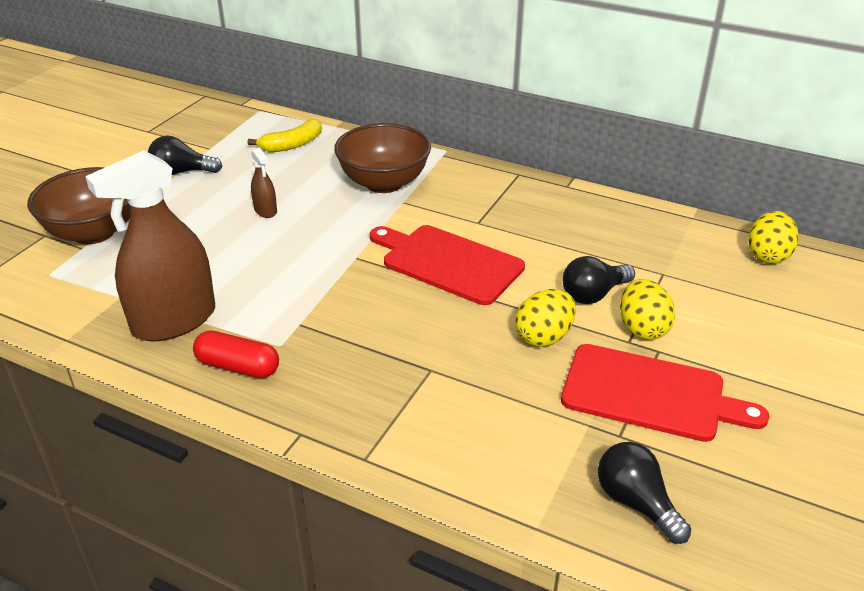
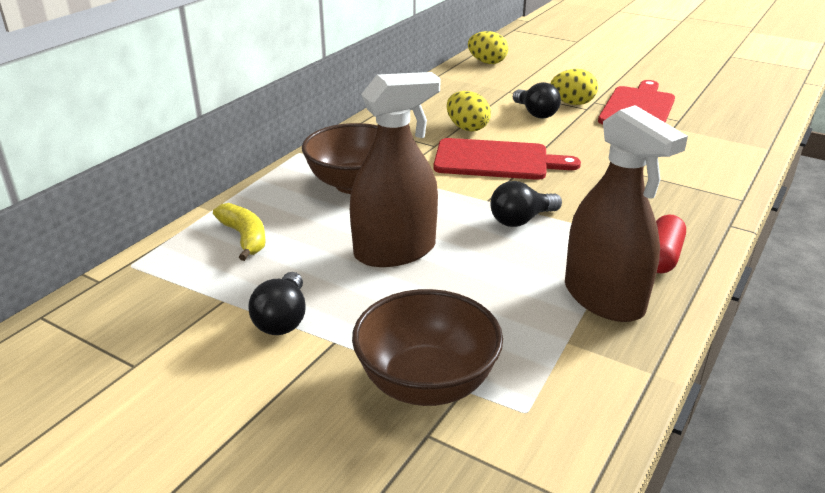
camera: 85 degrees left, 5 degrees down
(265, 210) = (395, 251): brown spray bottle -> brown spray bottle, size x2.30
(448, 263) = (496, 160): red cutting board -> red cutting board turned 120 degrees counterclockwise
(544, 337) = (588, 132): yellow egg -> yellow egg (467, 128)
(636, 503) = (733, 121): black light bulb -> black light bulb (521, 220)

